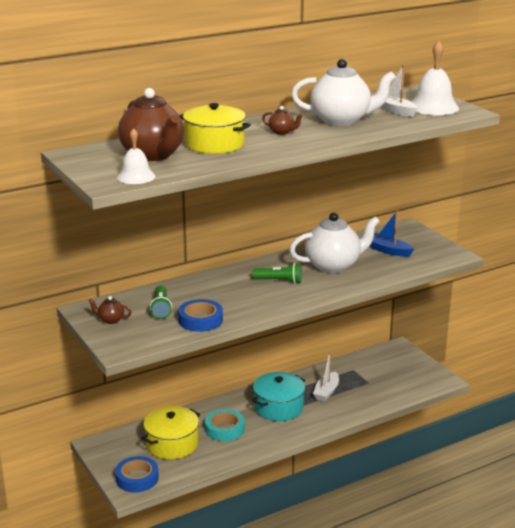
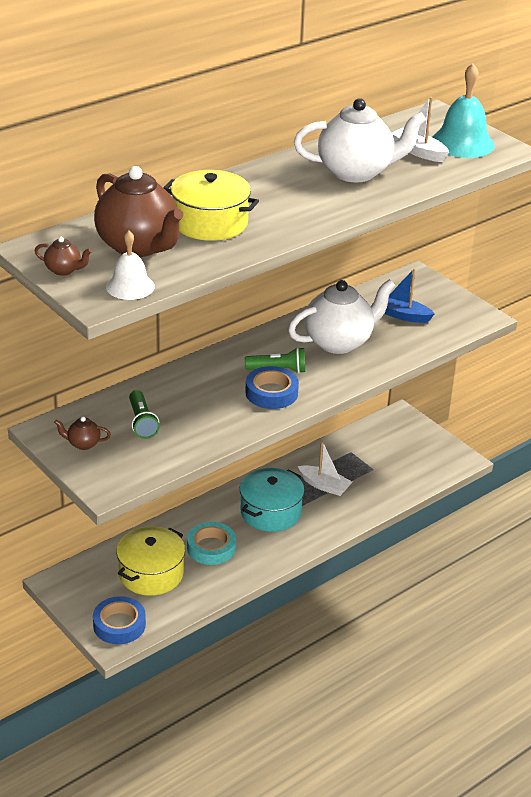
camera: 10 degrees left, 10 degrees up
(200, 320) = (196, 437): blue tape -> blue tape (271, 393)
(282, 132) = (288, 197): brown teapot -> brown teapot (64, 270)
(326, 392) = (324, 486): white boat -> white boat turned 75 degrees counterclockwise
(433, 107) = (462, 143): white bell -> turquoise bell

